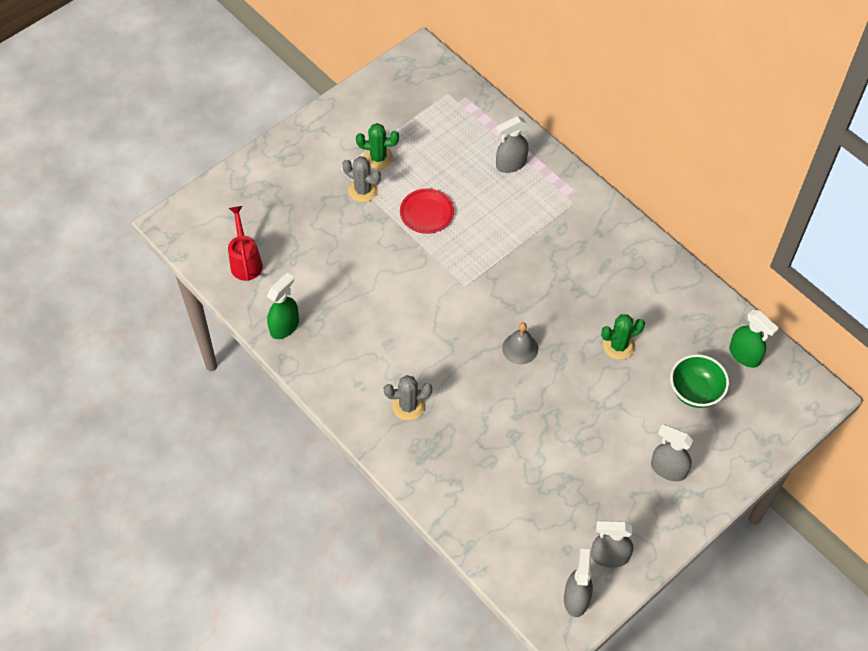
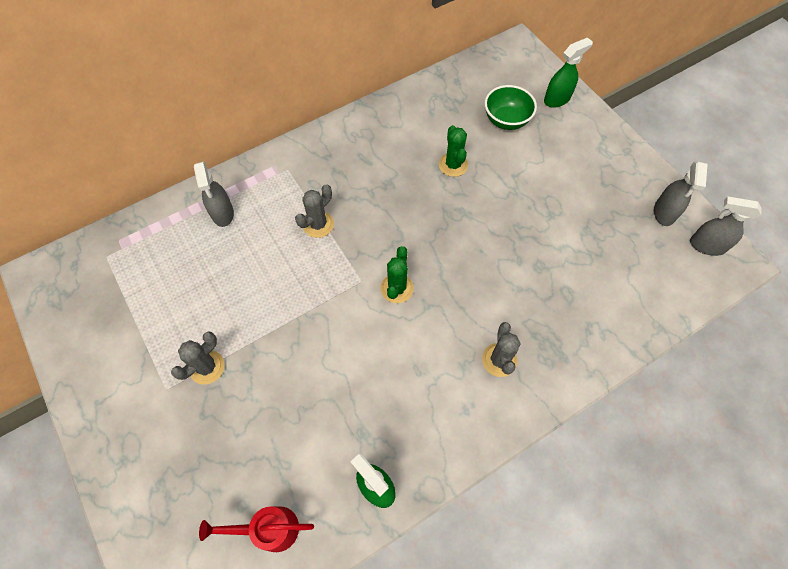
camera: 80 degrees left, 5 degrees up
(378, 158) = (166, 343): green cactus -> green cactus (397, 288)
(426, 213) = (259, 303): red plate -> none
(517, 241) = (318, 224): none -> grey cactus
(520, 348) = (444, 244): grey bell -> none
(668, 469) = (580, 154): grey spray bottle -> none
(744, 355) = (475, 81): green spray bottle -> green spray bottle (557, 99)

